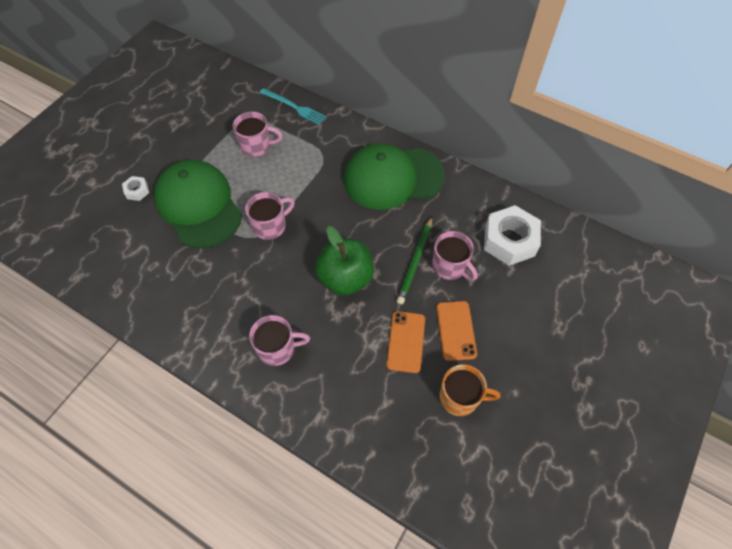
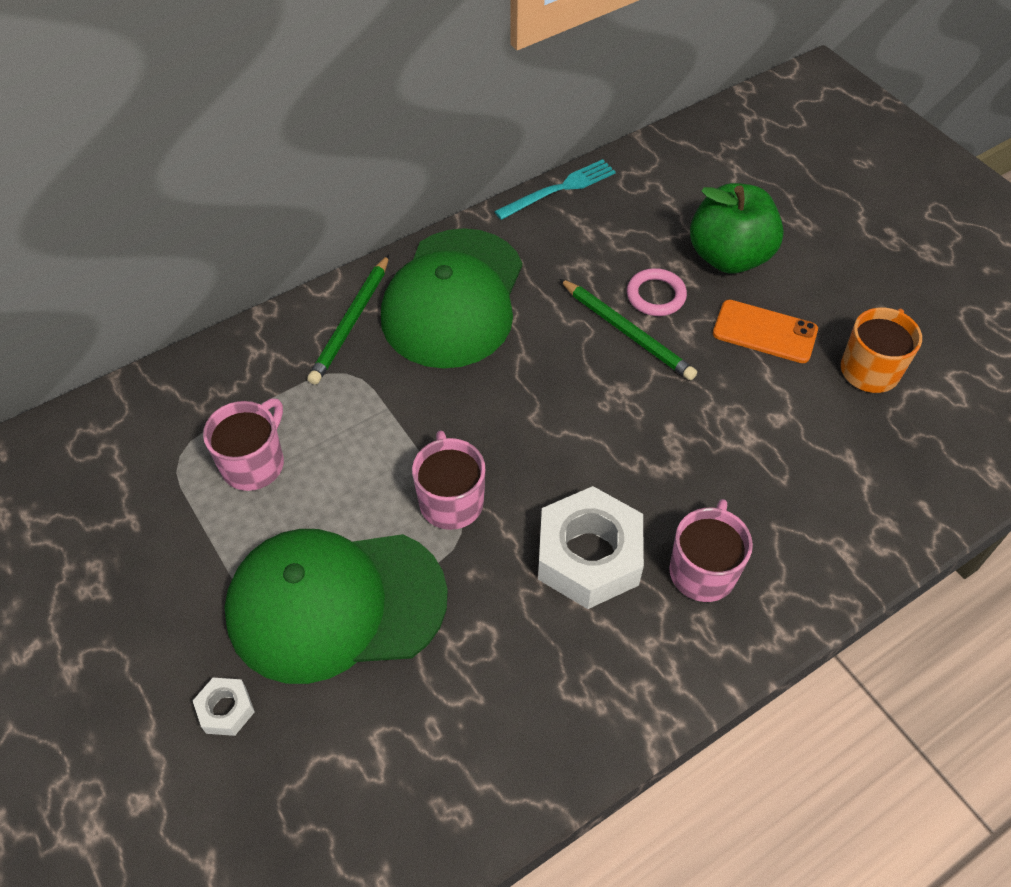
camera: 65 degrees left, 5 degrees down
(294, 107) = (203, 375): turquoise fork -> turquoise fork (559, 189)
(345, 278) = (613, 430): green apple -> green apple (729, 256)
(354, 144) = (351, 322): none -> green pencil
(406, 341) = (759, 396): orange phone -> none
(450, 266) = (656, 295): pink mug -> pink ring
(509, 240) = (645, 215): white nut -> white nut (588, 556)

